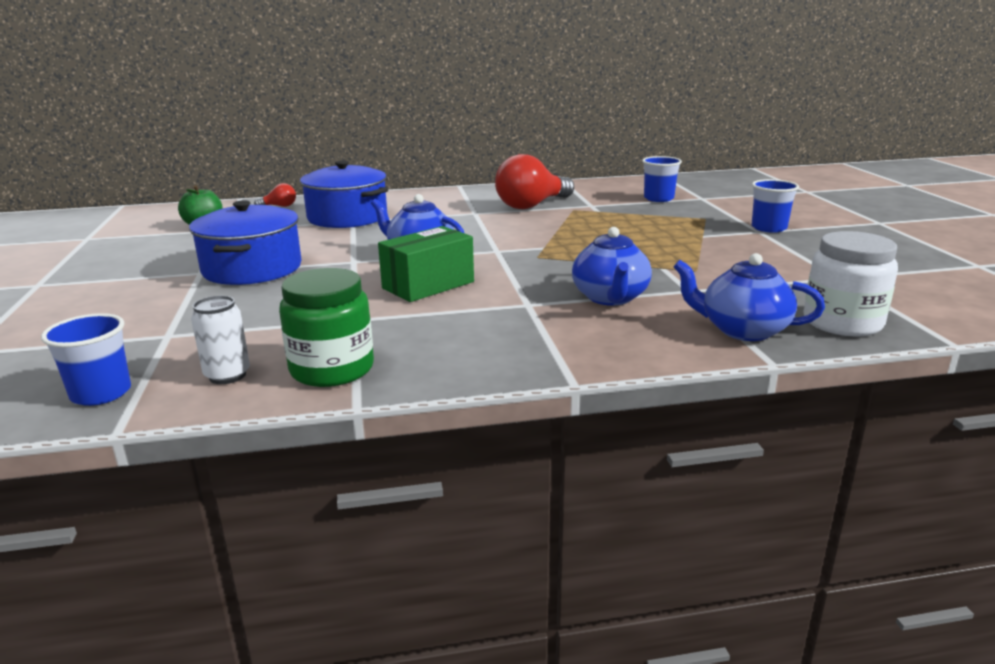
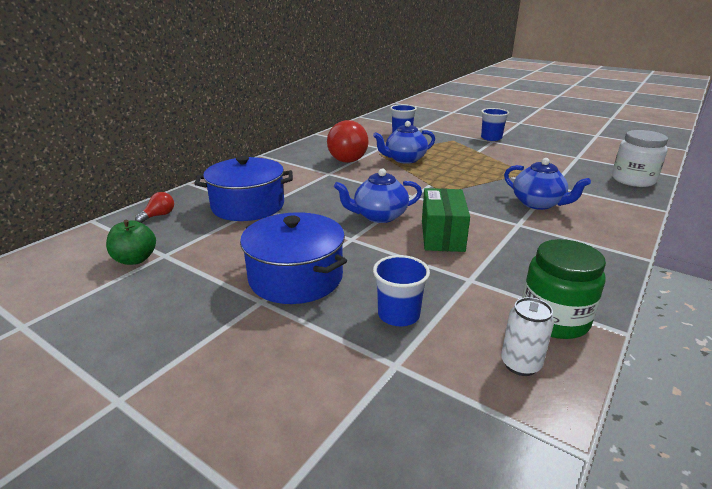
camera: 45 degrees left, 5 degrees up
(101, 393) = (493, 441): blue cup -> blue cup (398, 315)
(742, 330) = (620, 199): blue teapot -> blue teapot (404, 159)

